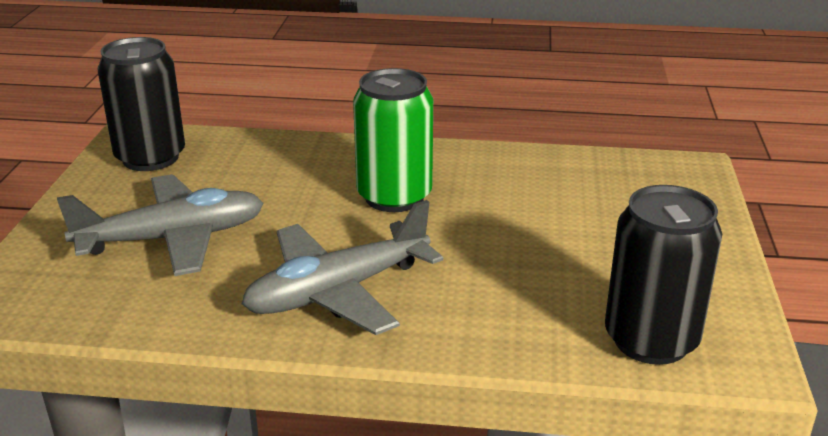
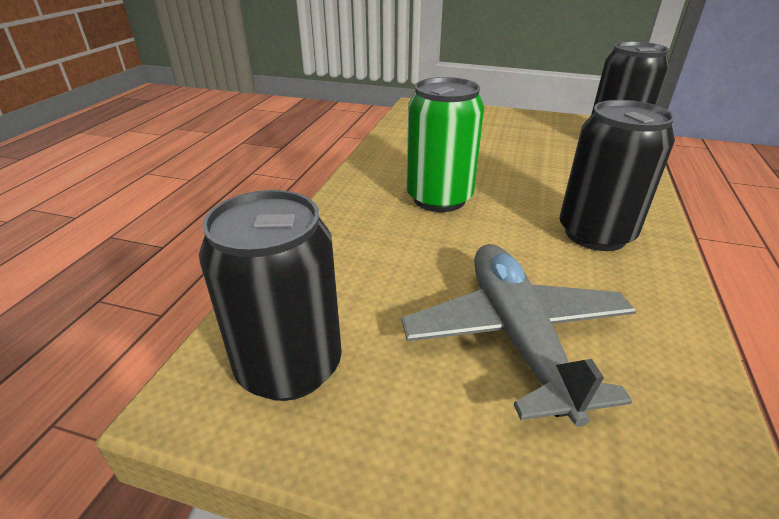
camera: 80 degrees left, 5 degrees up
(338, 292) = (595, 234): grey plane -> black can

